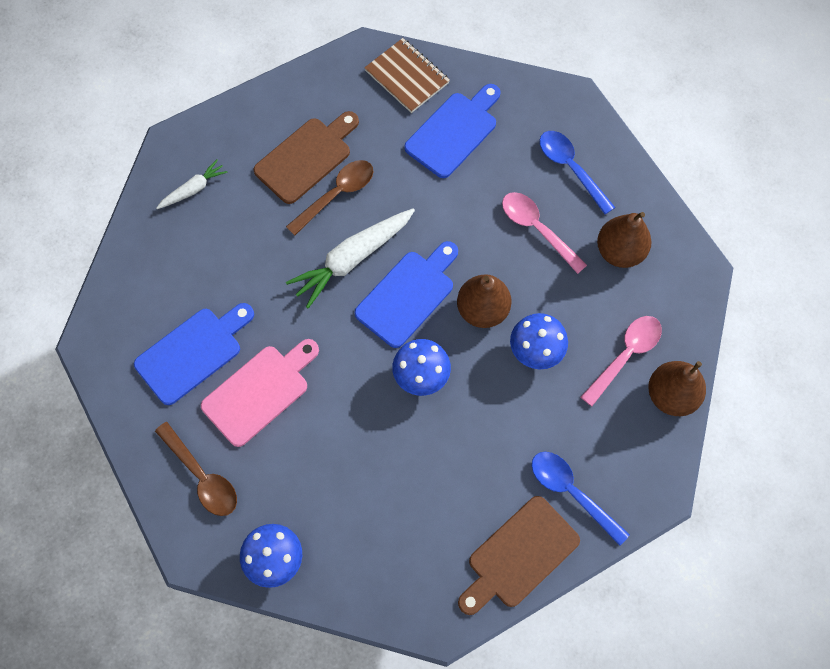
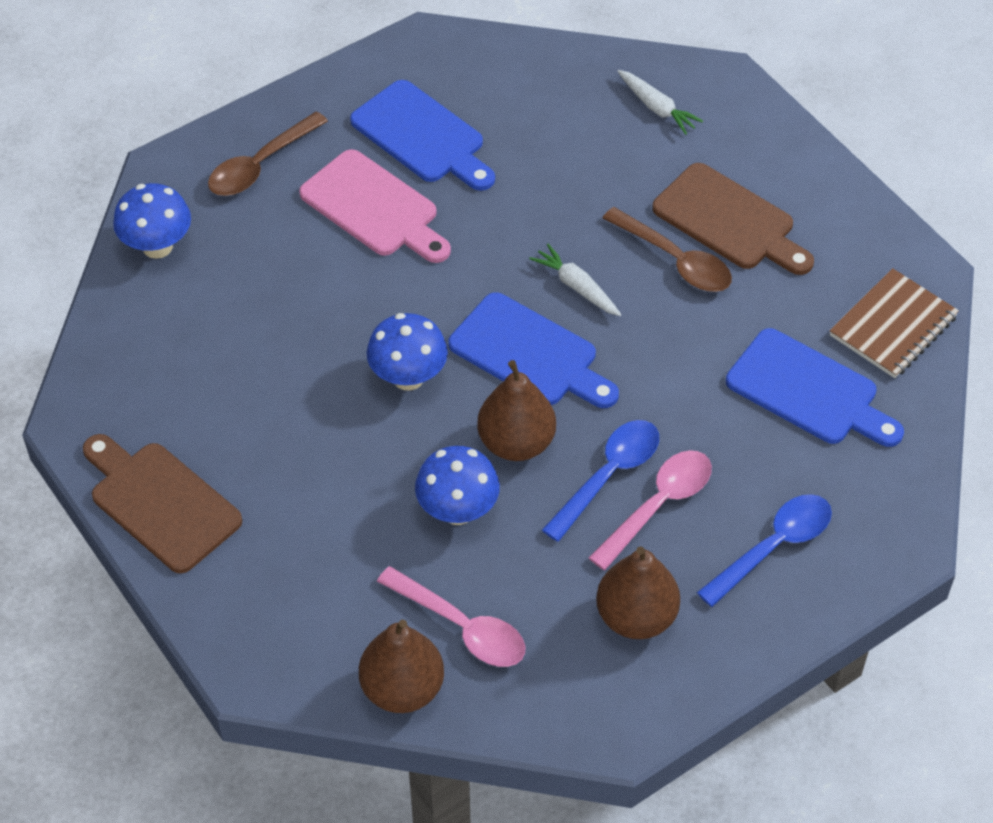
camera: 85 degrees right, 15 degrees down
(352, 259) = (577, 287): white carrot -> white carrot, size x0.54
(571, 492) = (249, 562): blue spoon -> blue spoon (608, 475)

